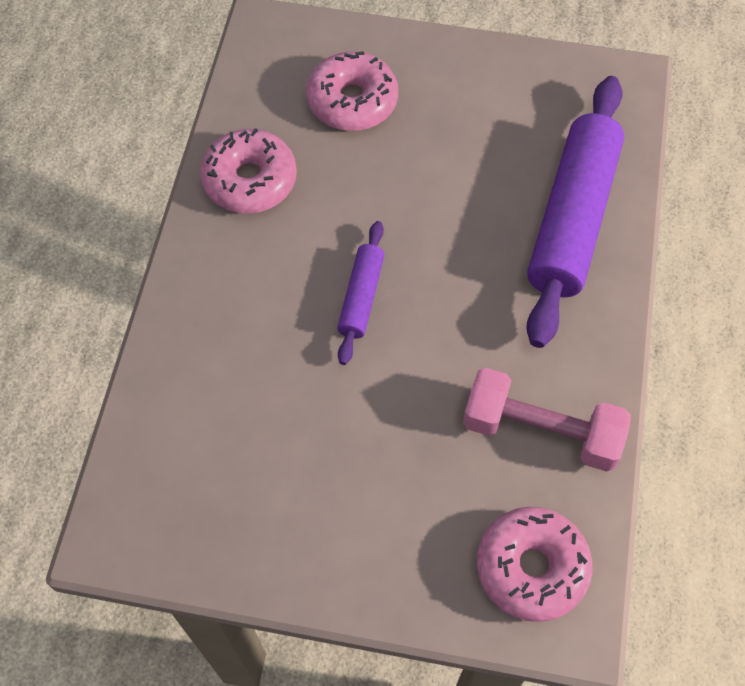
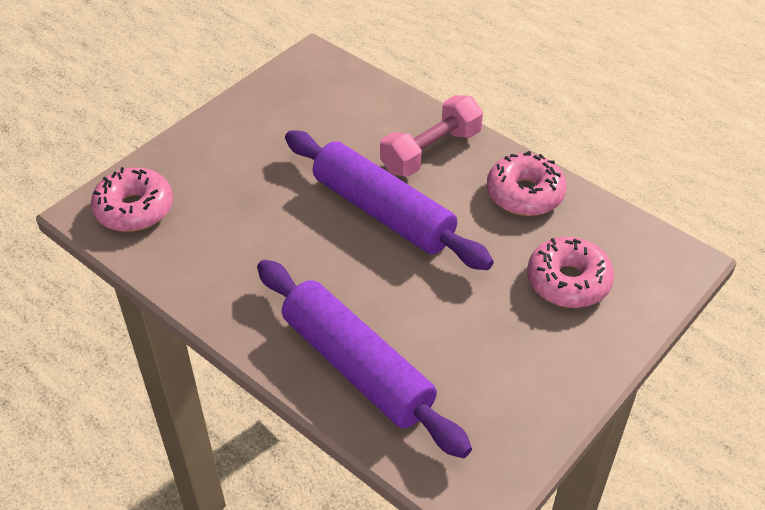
camera: 120 degrees right, 15 degrees down
(361, 297) = (383, 212): purple rolling pin -> purple rolling pin, size x2.06
(541, 431) = (209, 257): pink dumbbell -> pink dumbbell (431, 152)

